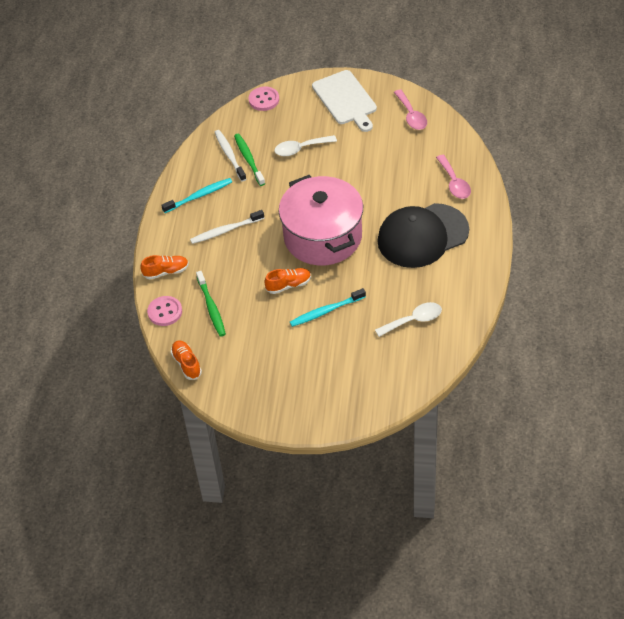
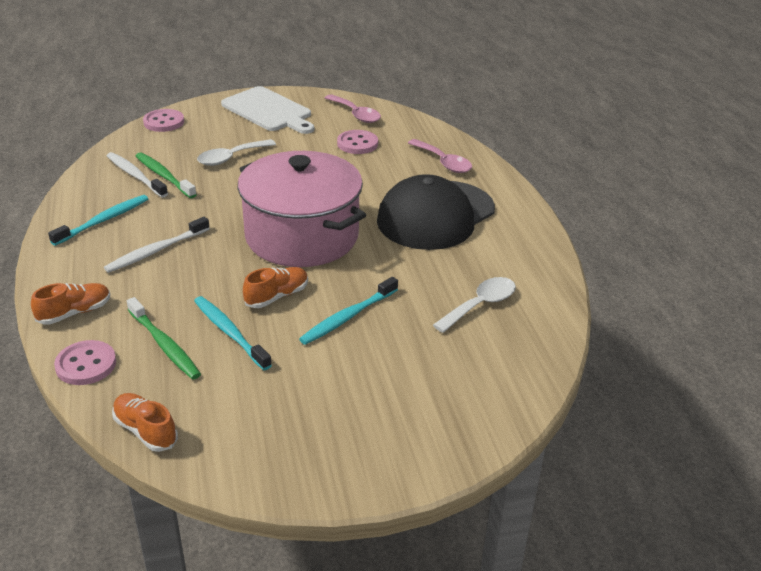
camera: 25 degrees left, 15 degrees down
(251, 307) = (230, 333): none -> turquoise toothbrush
(398, 150) = (357, 144): none -> pink button

